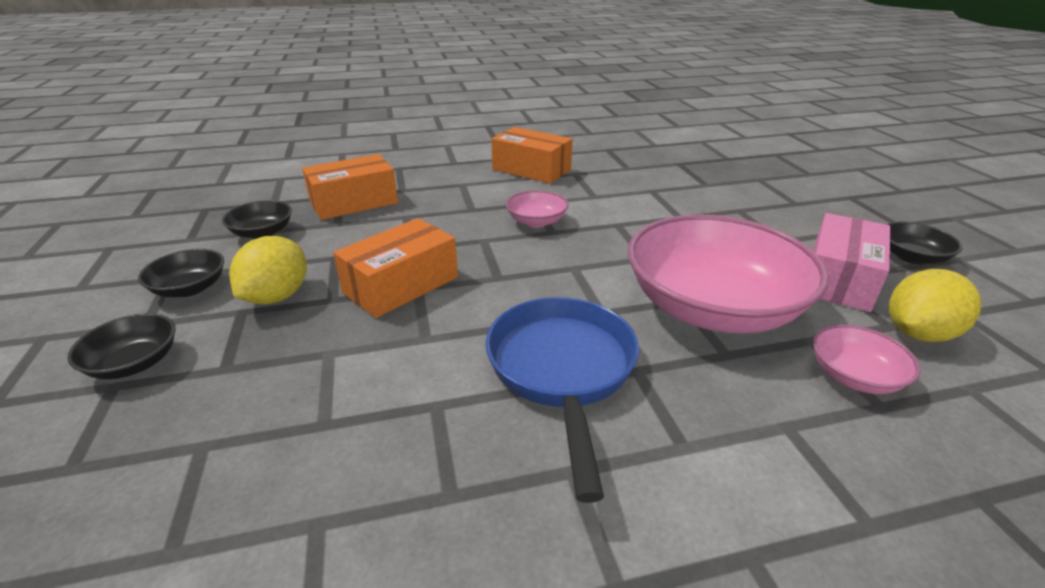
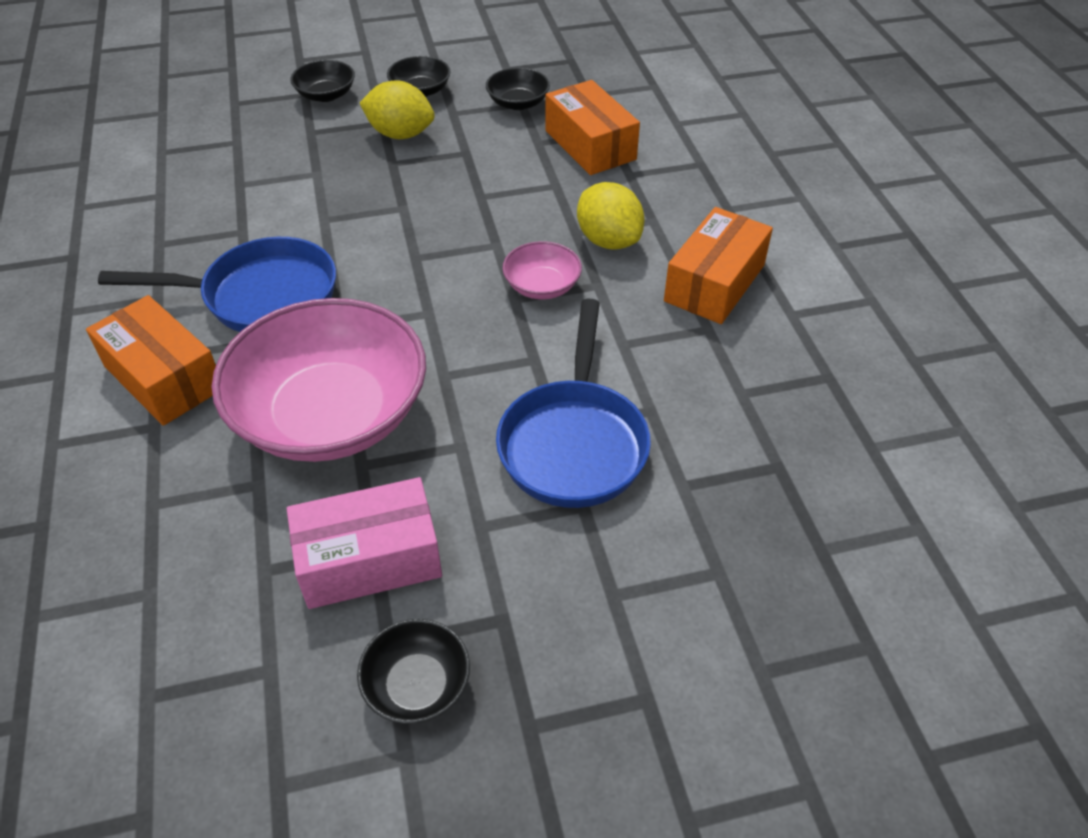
camera: 90 degrees right, 15 degrees up
(401, 285) = (409, 197): orange box -> orange box (163, 377)
(690, 212) = (574, 442): none -> blue pan
(839, 279) = (369, 559): pink box -> pink box turned 45 degrees counterclockwise
(854, 376) = (194, 498): pink bowl -> none
(918, 333) = (243, 593): yellow lemon -> yellow lemon (608, 240)

